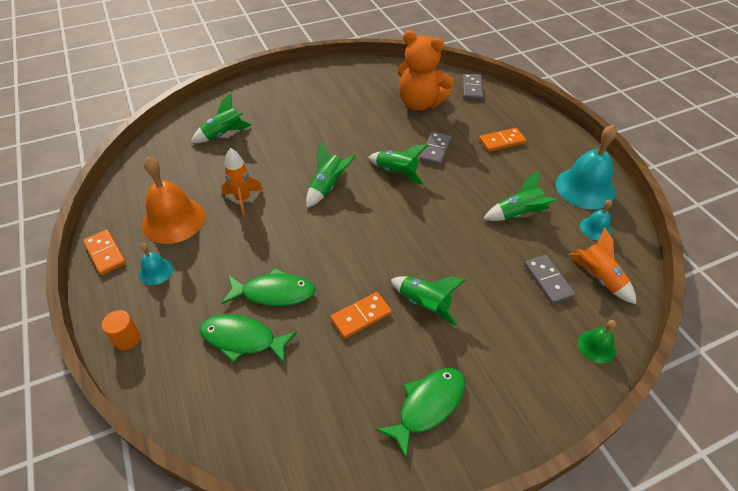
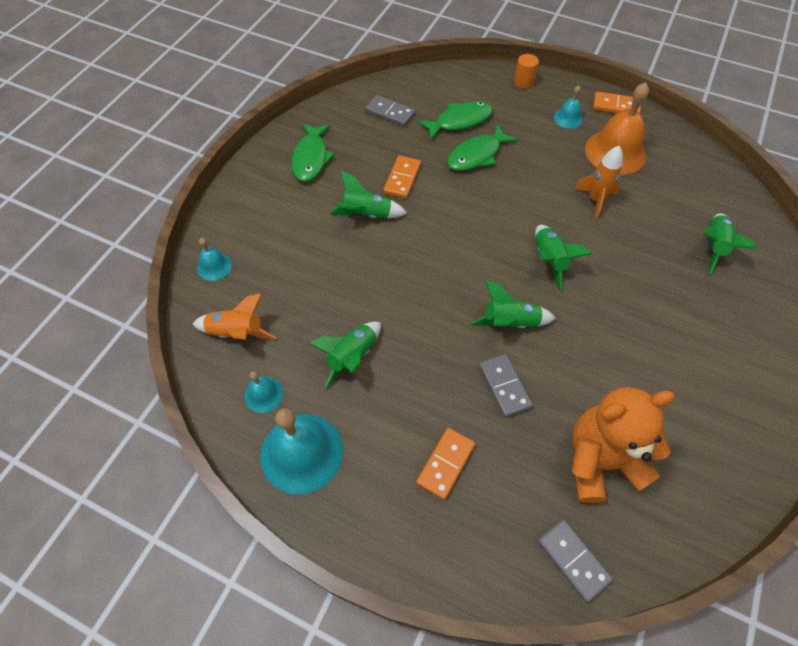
camera: 140 degrees right, 10 degrees up
(548, 280) = (281, 299): grey domino -> grey domino (390, 112)
(596, 346) = (214, 266): green bell -> turquoise bell

